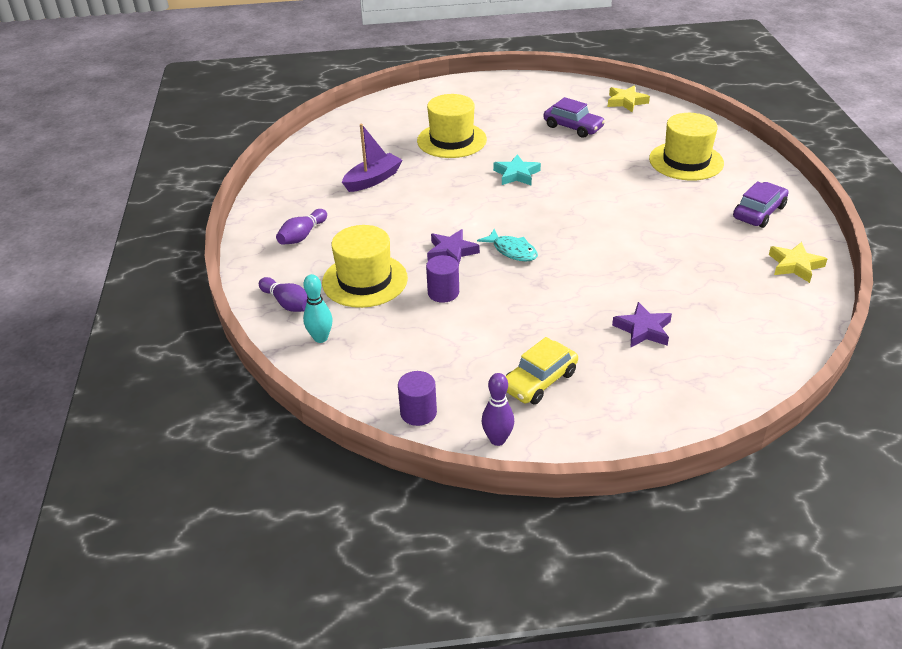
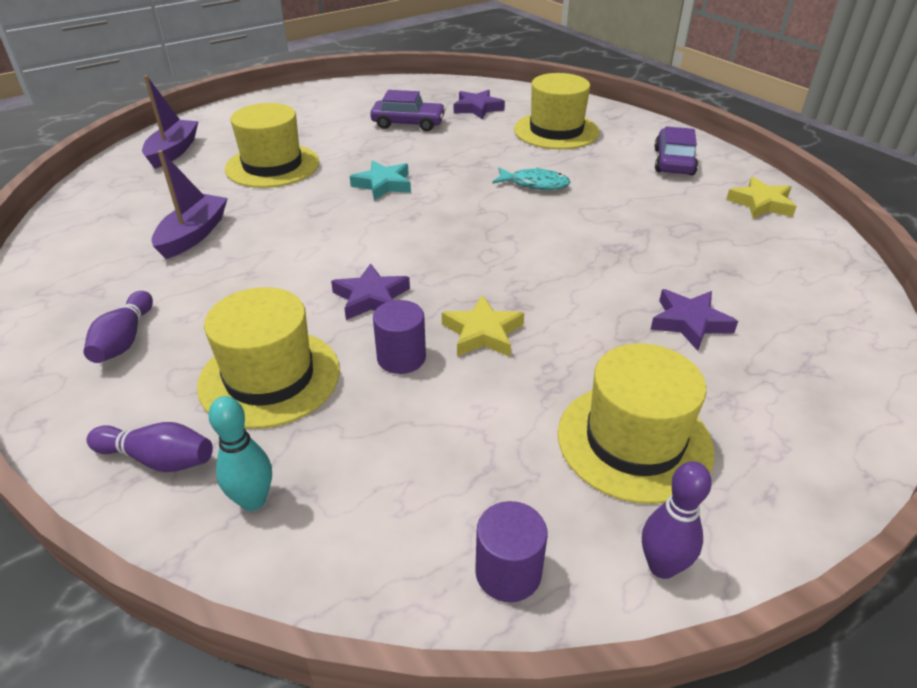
camera: 30 degrees left, 0 degrees up
(394, 113) = (173, 151): none -> purple boat
(512, 251) = (450, 274): turquoise fish -> turquoise fish (535, 184)
(539, 381) = (634, 441): yellow car -> yellow hat
(626, 102) = (444, 90): yellow star -> yellow star (482, 333)
(639, 125) = (477, 108): none -> purple star

